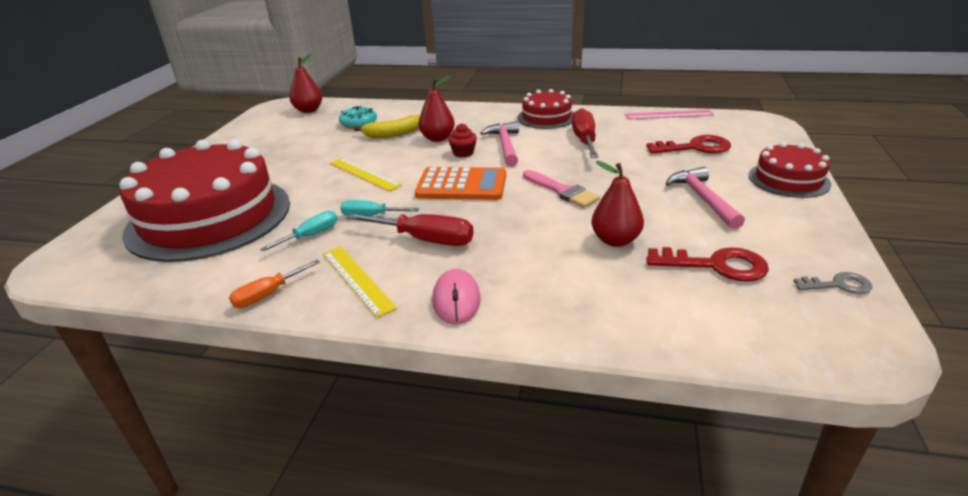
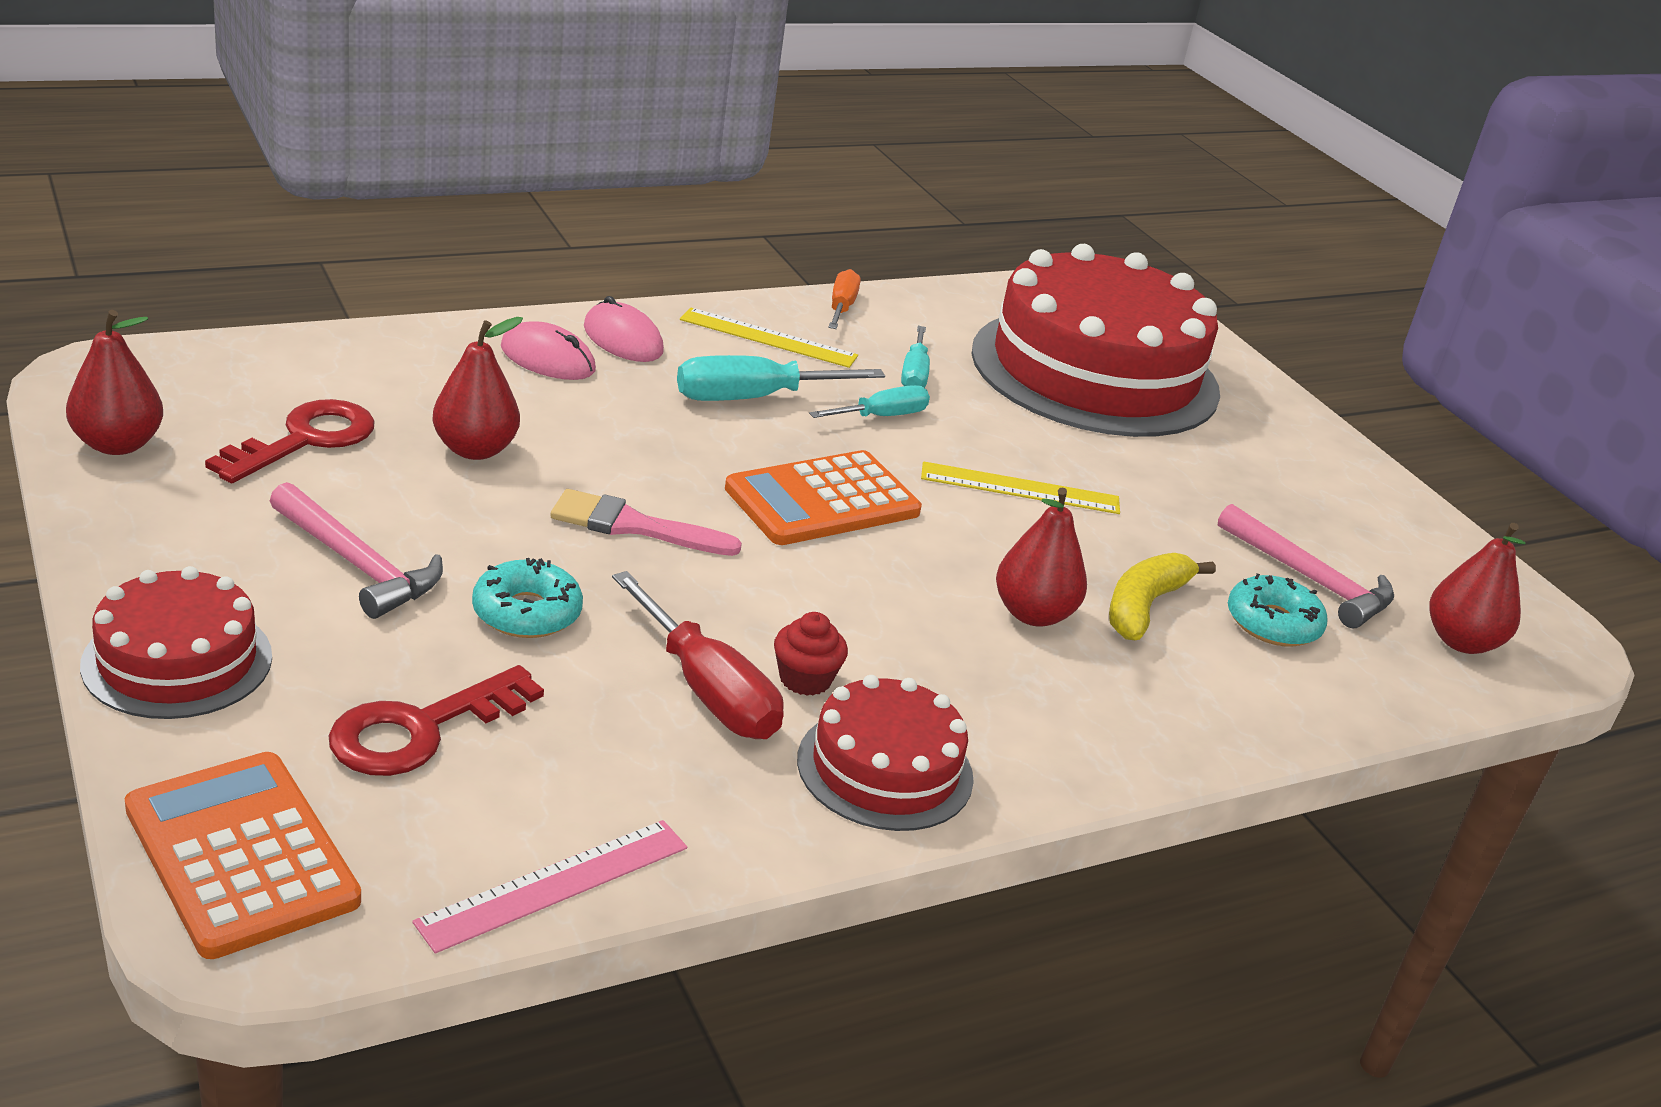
camera: 135 degrees right, 0 degrees up
(425, 240) = (753, 398): red screwdriver -> turquoise screwdriver
(463, 153) = (922, 582): red cupcake -> red cupcake (805, 679)
(505, 145) = (866, 627): pink hammer -> pink hammer (1310, 580)
(524, 294) = (547, 359): none -> pink mouse
(635, 170) = (527, 612): none -> turquoise donut
(716, 265) = (305, 440): red key -> red key turned 150 degrees clockwise
(763, 132) = (241, 854): none -> orange calculator
(838, 285) = (118, 444): grey key -> red pear

